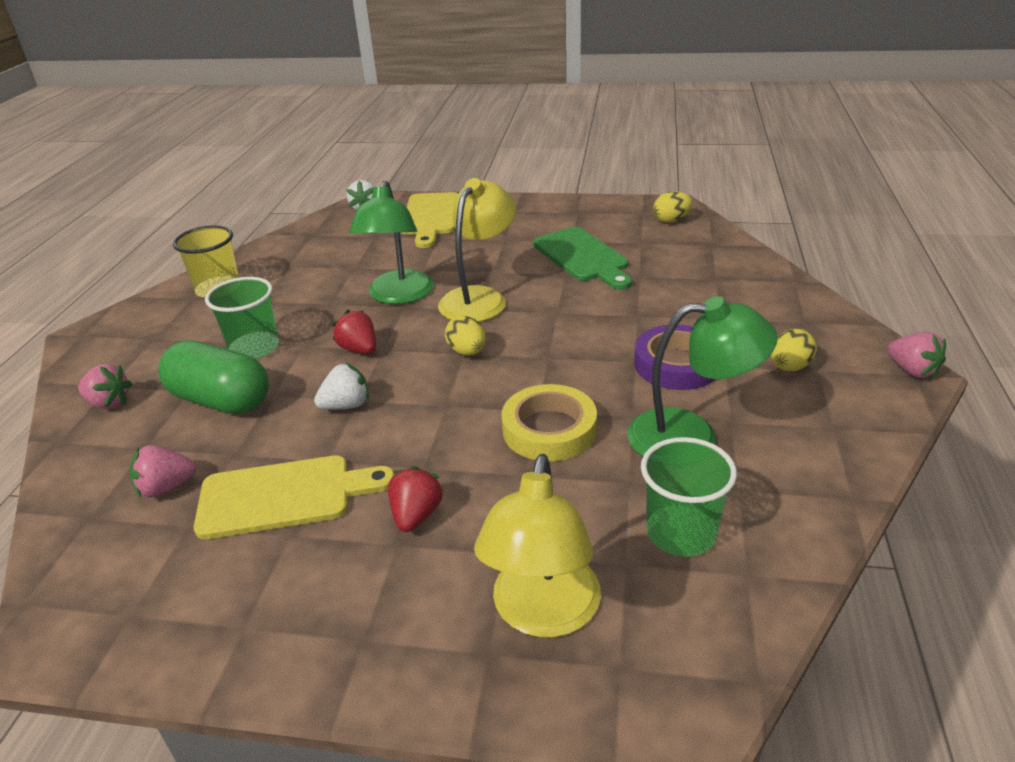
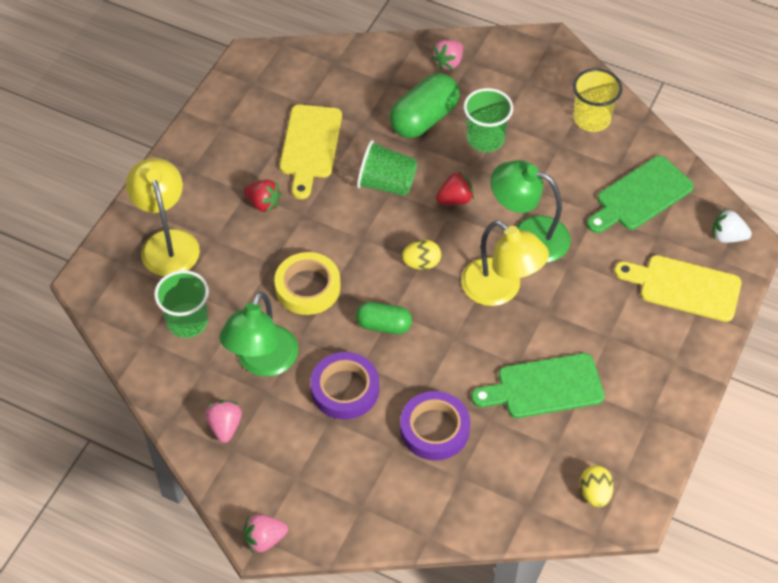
camera: 105 degrees right, 20 degrees up
(166, 487) = (344, 93): pink strawberry -> pink strawberry (225, 427)
(326, 249) = (640, 196): none -> green cutting board
(346, 405) = (386, 184): white strawberry -> green cup
(543, 614) = (167, 242): yellow lamp -> yellow lamp turned 45 degrees clockwise
(571, 358) = (383, 325): none -> green capsule
(677, 300) = (434, 429): none -> purple tape
(789, 367) = (307, 460): yellow egg -> none

